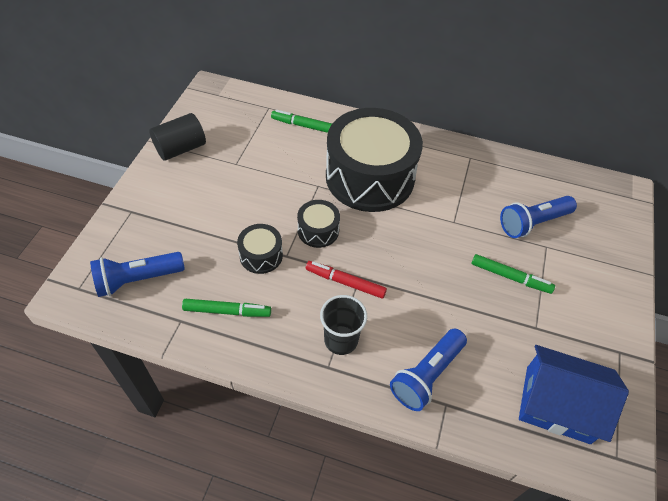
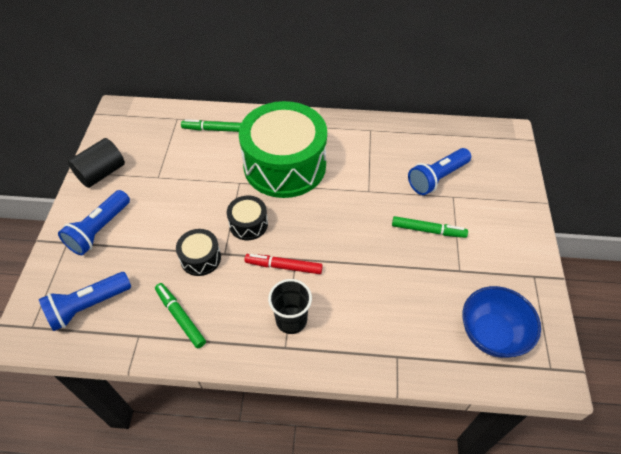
camera: 10 degrees left, 0 degrees up
(227, 311) = (180, 317): green marker -> green marker turned 120 degrees counterclockwise
(370, 177) = (285, 165): black drum -> green drum
(426, 375) = (374, 334): blue flashlight -> blue flashlight (99, 230)
(557, 404) = (492, 334): blue house -> blue bowl

